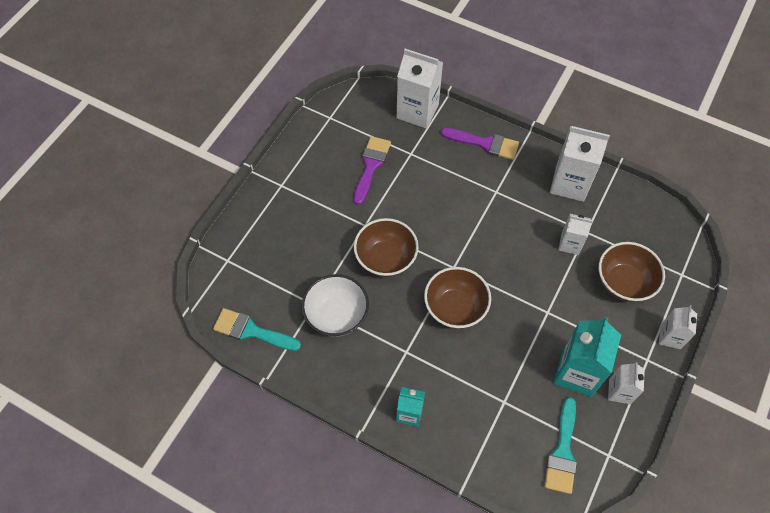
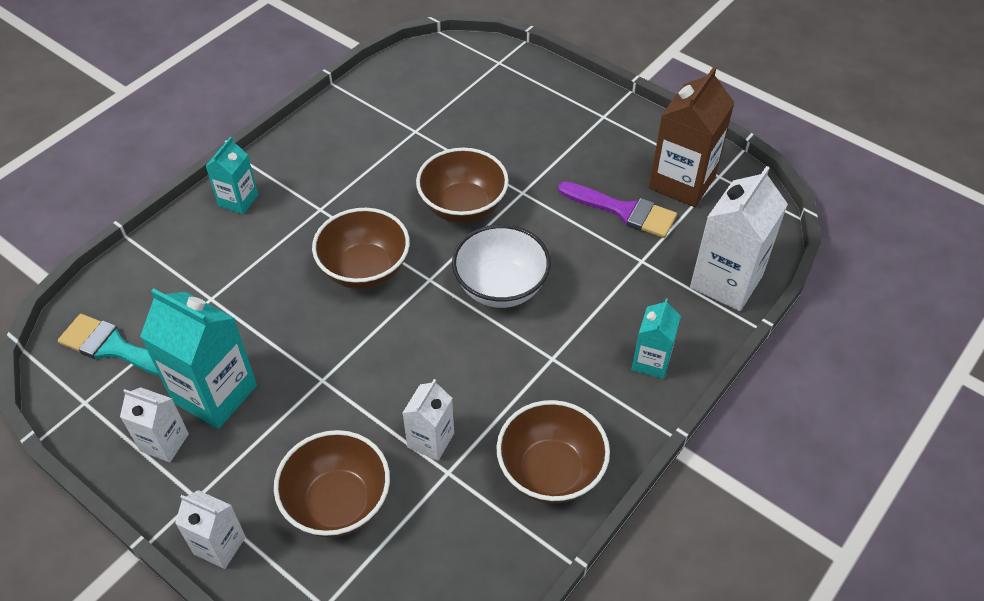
camera: 100 degrees right, 10 degrees down
(251, 331) = (397, 76): turquoise brush -> none
(336, 315) = (393, 149): white bowl -> white bowl (501, 287)
(339, 136) = (682, 182): none -> brown carton
(485, 144) = (651, 361): purple brush -> turquoise carton
(569, 183) = (550, 471): white carton -> brown bowl

